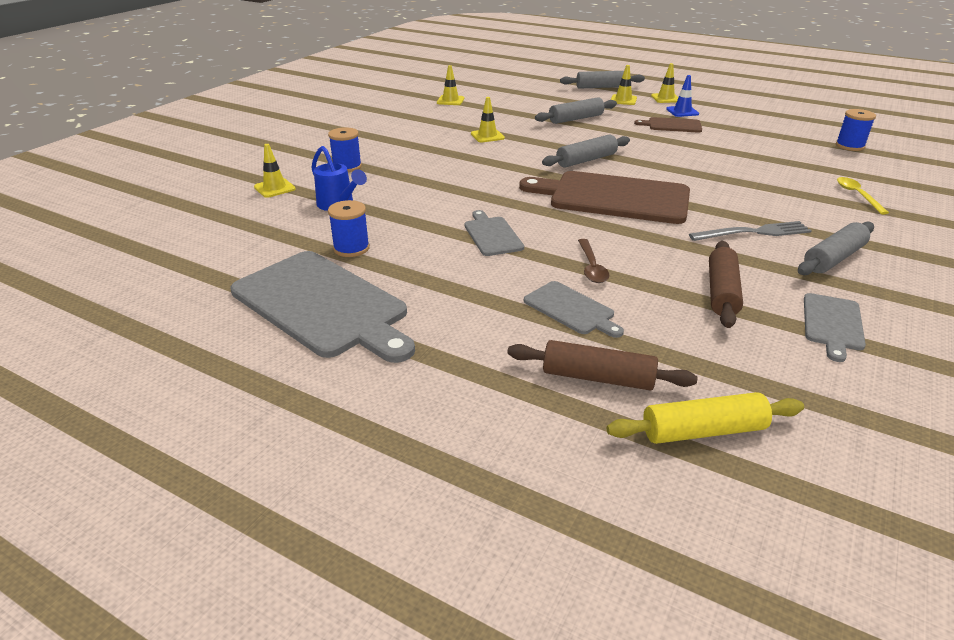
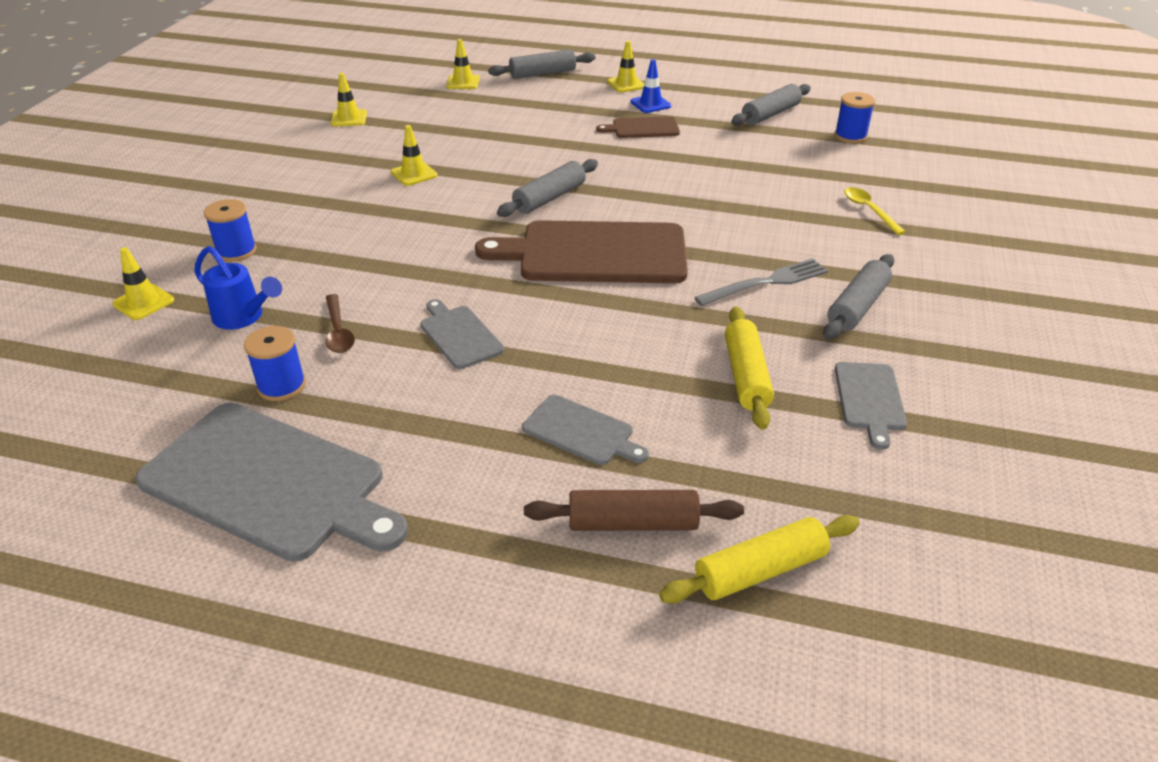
camera: 15 degrees left, 5 degrees up
(576, 119) = (522, 131): grey rolling pin -> grey rolling pin (770, 114)
(591, 267) = (592, 365): brown spoon -> brown spoon (338, 331)
(623, 100) = (575, 93): yellow traffic cone -> yellow traffic cone (463, 82)
(722, 292) = (746, 376): brown rolling pin -> yellow rolling pin

